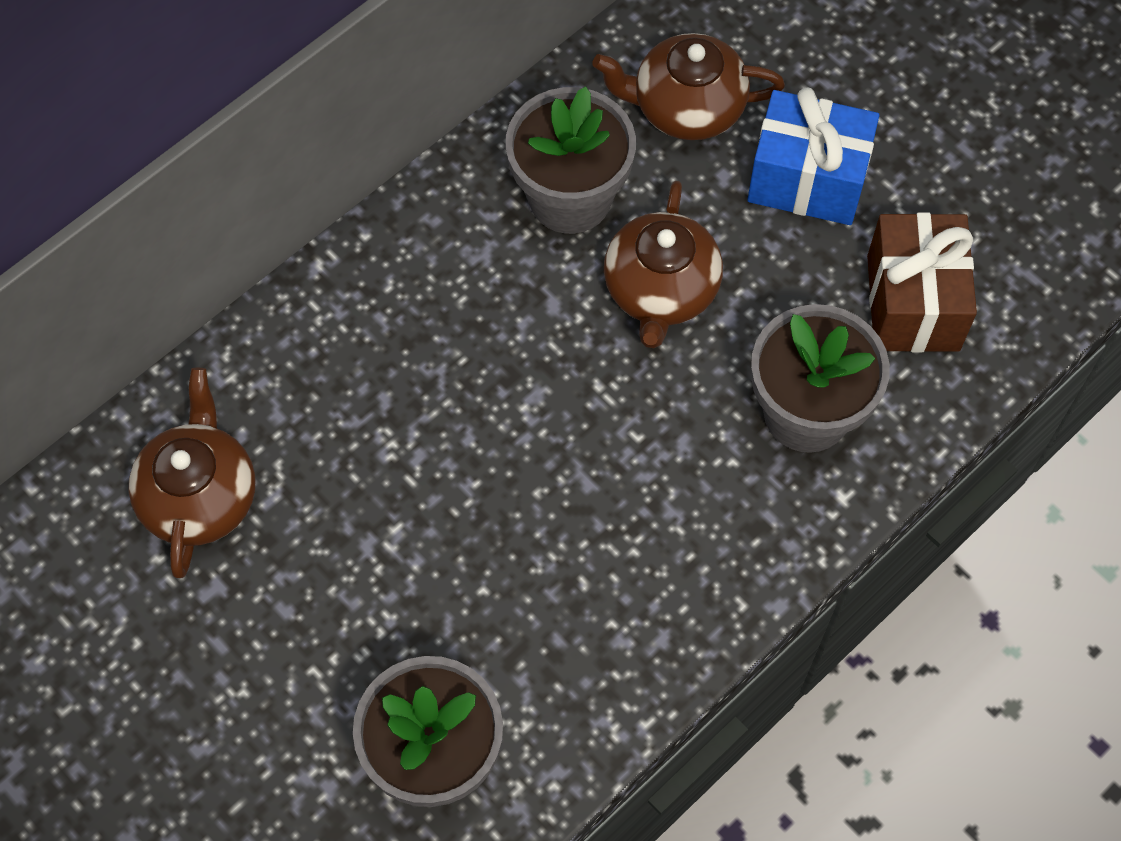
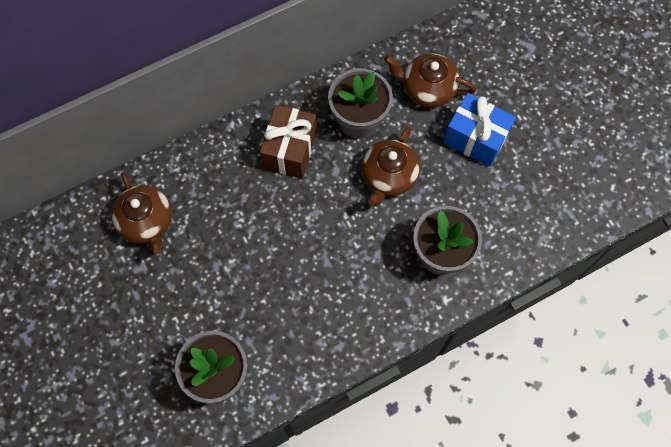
camera: 15 degrees right, 5 degrees up
(199, 495) = (147, 222): brown teapot -> brown teapot turned 135 degrees clockwise
(913, 303) = (508, 213): brown gift -> brown gift (290, 150)

